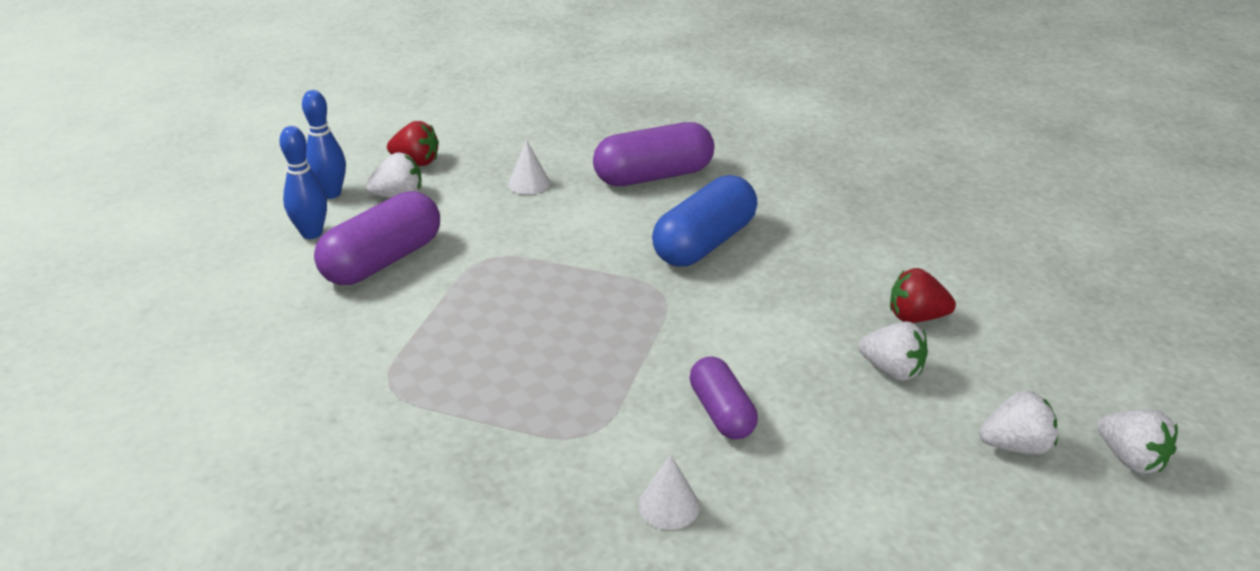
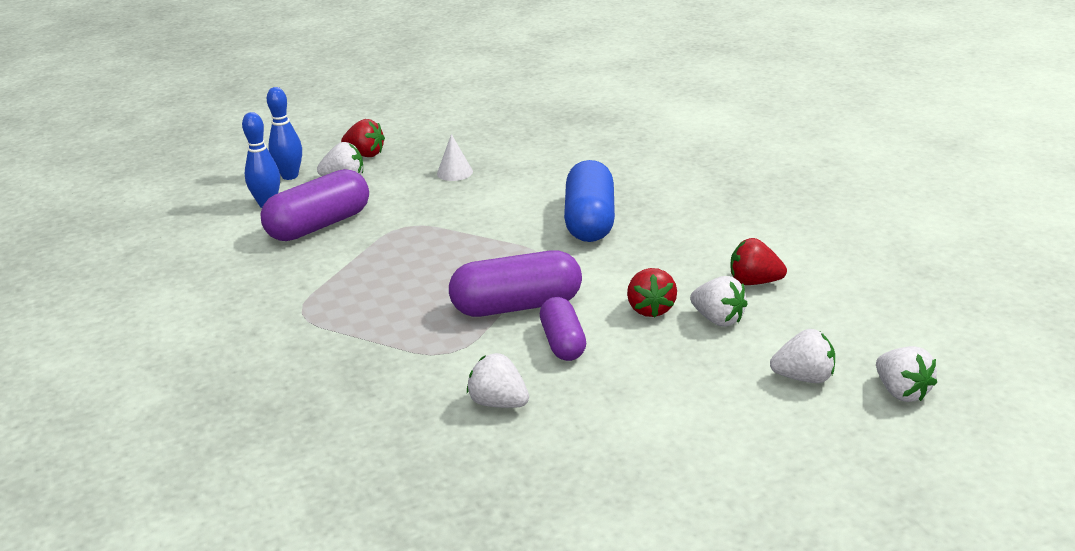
camera: 10 degrees right, 5 degrees down
(653, 176) = (562, 170): purple capsule -> purple capsule (517, 306)
(669, 505) = (498, 403): white cone -> white strawberry
(704, 243) = (590, 221): blue capsule -> blue capsule turned 45 degrees counterclockwise
(810, 360) = (650, 309): none -> red strawberry

